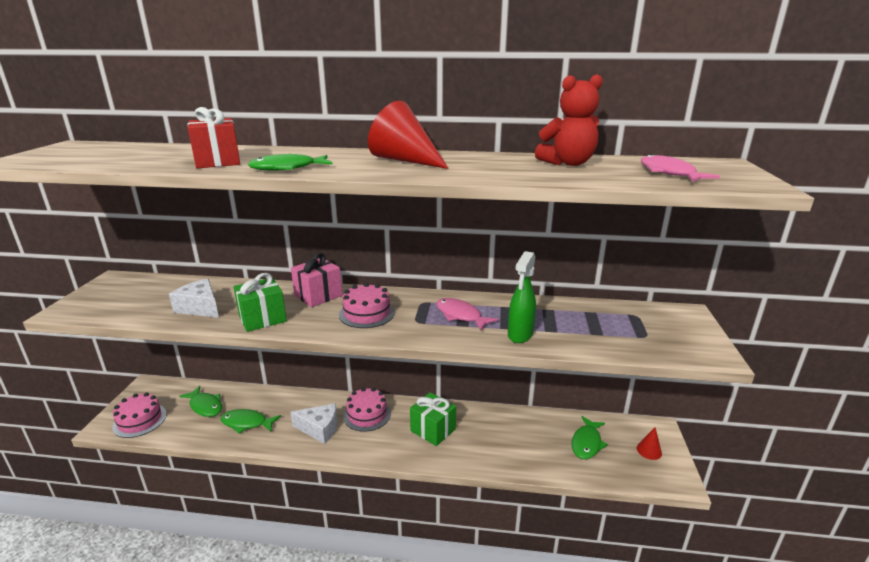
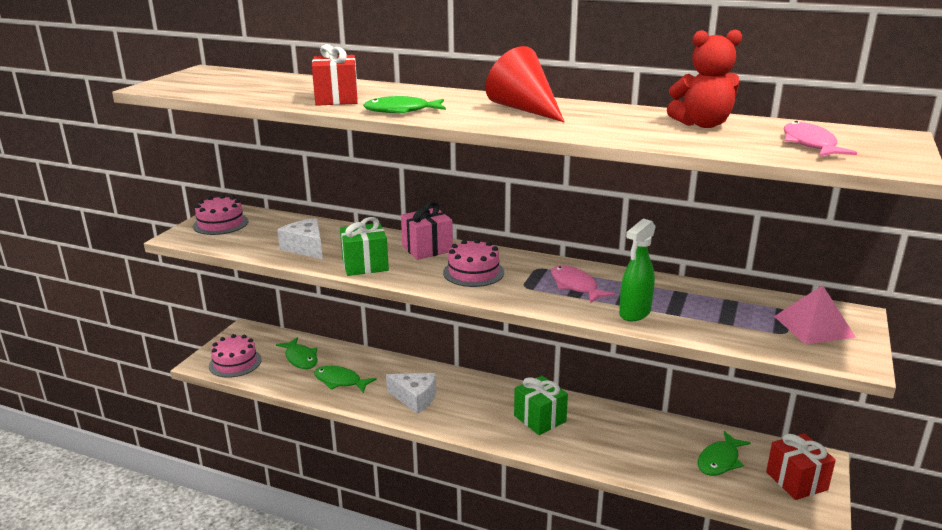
camera: 15 degrees right, 0 degrees up
(367, 414) = (469, 392): pink cake -> pink cake (220, 224)
(649, 450) = (796, 481): red cone -> red gift
(664, 327) = (813, 326): none -> pink pyramid

